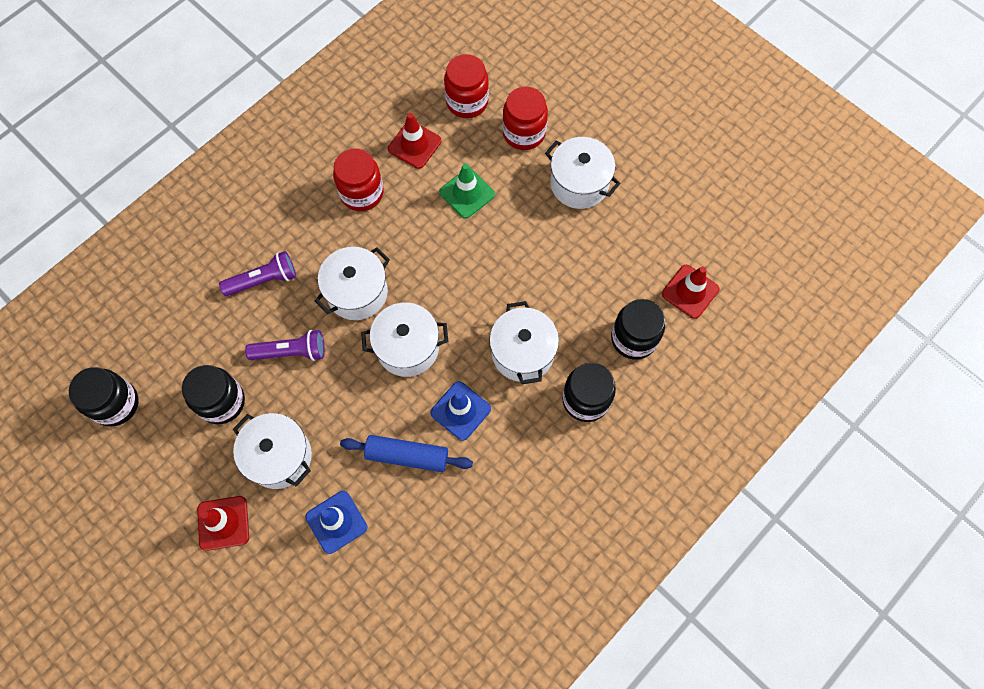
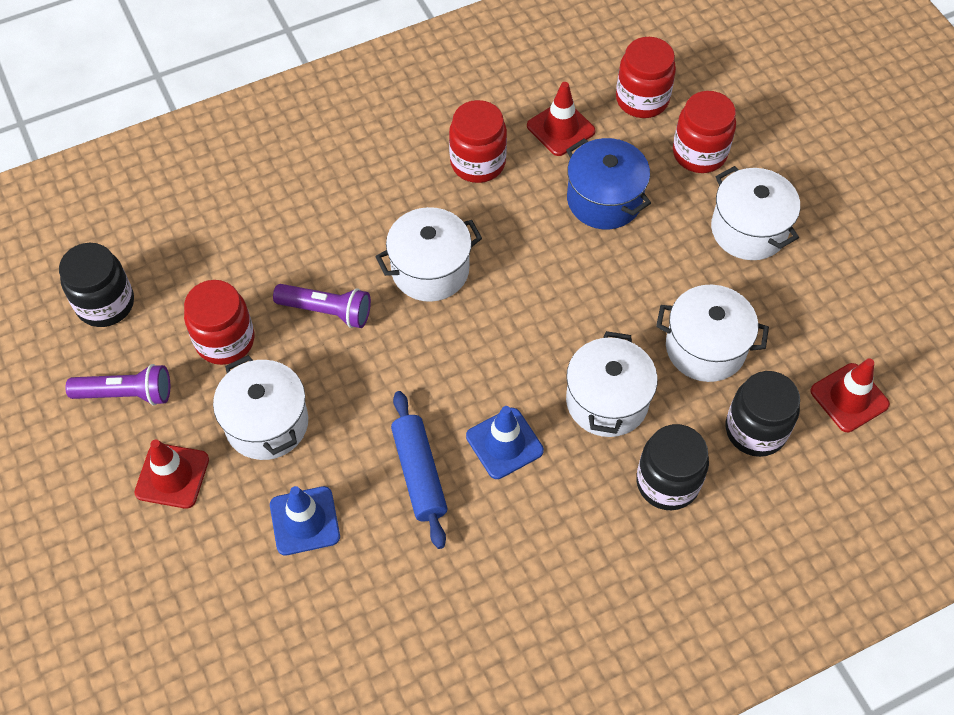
camera: 20 degrees right, 10 degrees down
(222, 402) = (225, 340): black jar -> red jar
(263, 280) = (326, 223): purple flashlight -> purple flashlight (126, 394)
(407, 347) = (467, 350): white pot -> white pot (705, 348)
(407, 456) = (419, 473): blue rolling pin -> blue rolling pin turned 45 degrees clockwise
(467, 193) = (604, 200): green traffic cone -> blue pot

